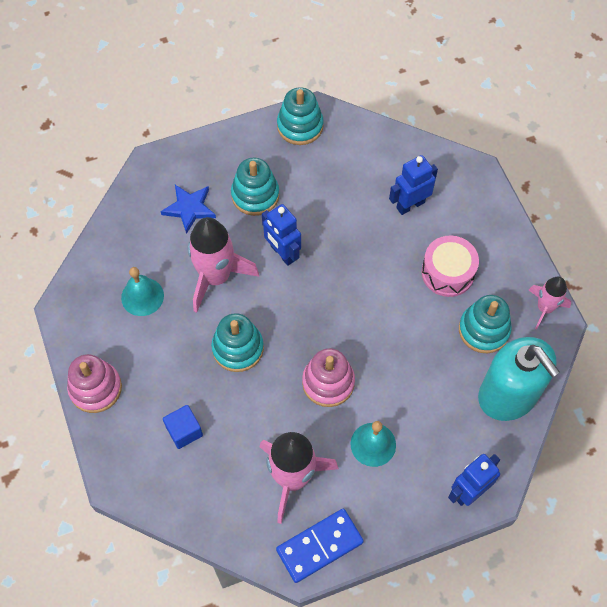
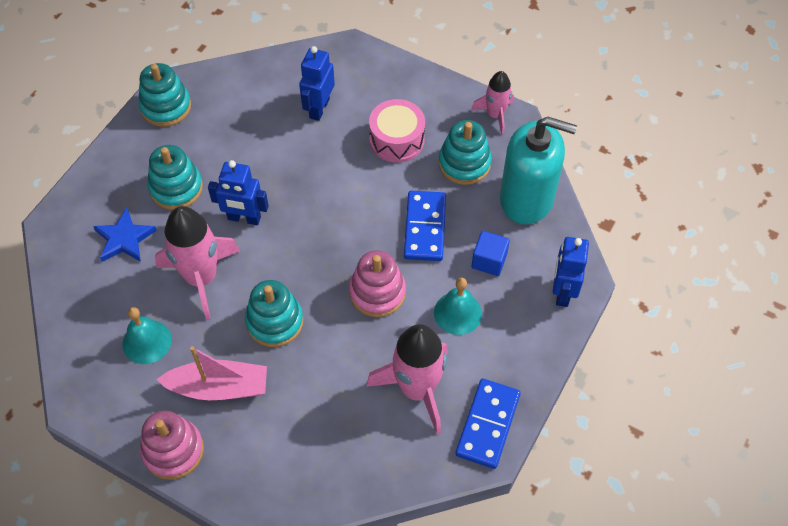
camera: 40 degrees left, 5 degrees down
(161, 367) = (219, 387): none -> pink boat
(184, 431) = (289, 424): blue cube -> blue cube (489, 261)
(407, 359) = (425, 228): none -> blue domino

